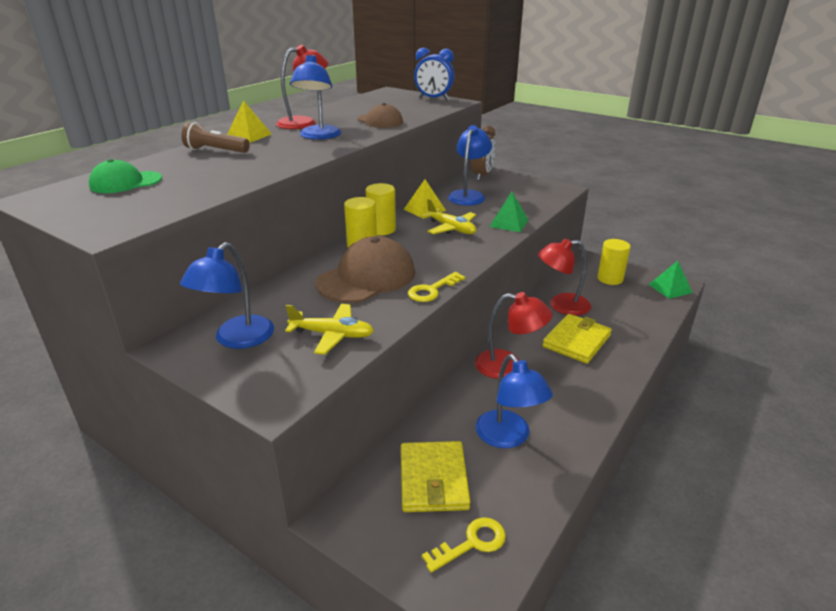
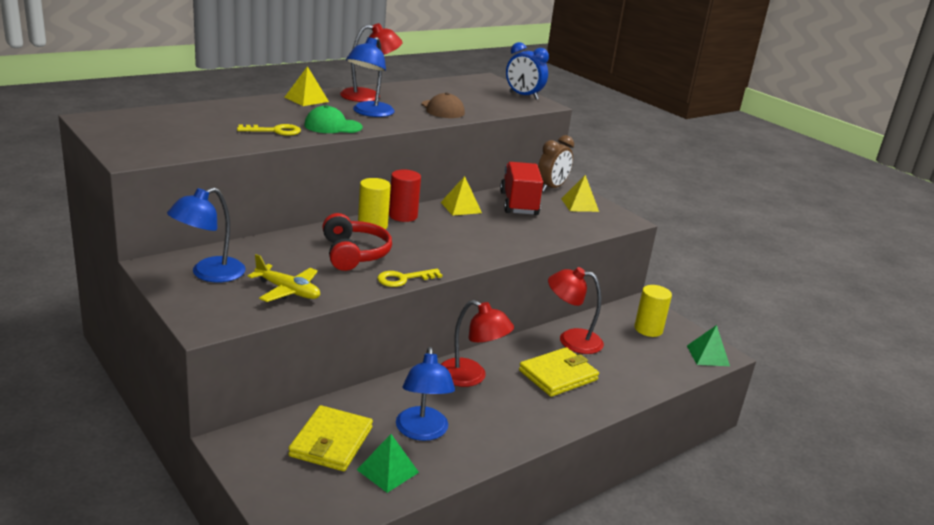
camera: 15 degrees right, 5 degrees down
(125, 182) = (172, 121): green cap -> green cap (333, 126)
(215, 151) = (266, 108): brown flashlight -> none
(366, 277) = (354, 254): brown cap -> red headphones
(381, 229) = (403, 216): yellow cylinder -> red cylinder
(451, 228) = (471, 231): yellow plane -> none
(468, 195) = (519, 204): blue lamp -> red truck
(472, 543) = (329, 494): yellow key -> yellow key (275, 131)
(509, 223) = (534, 239): green pyramid -> green pyramid (387, 471)
(516, 185) = (579, 205): none -> yellow pyramid

